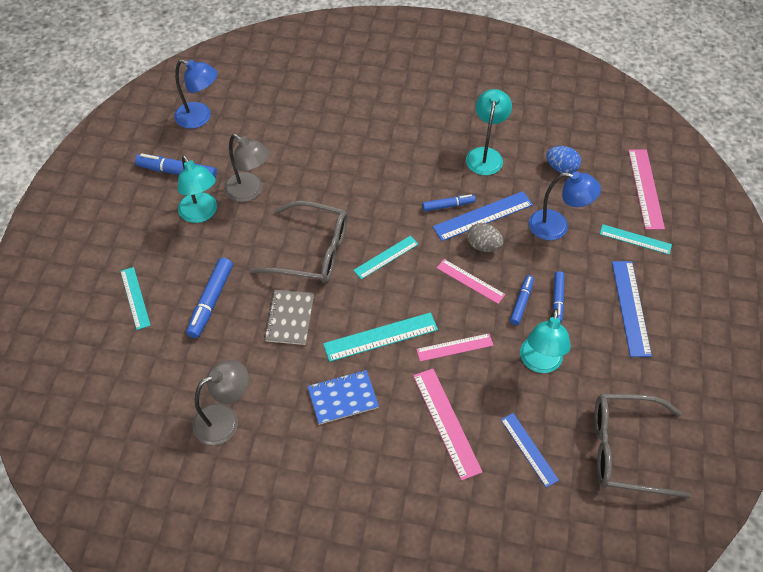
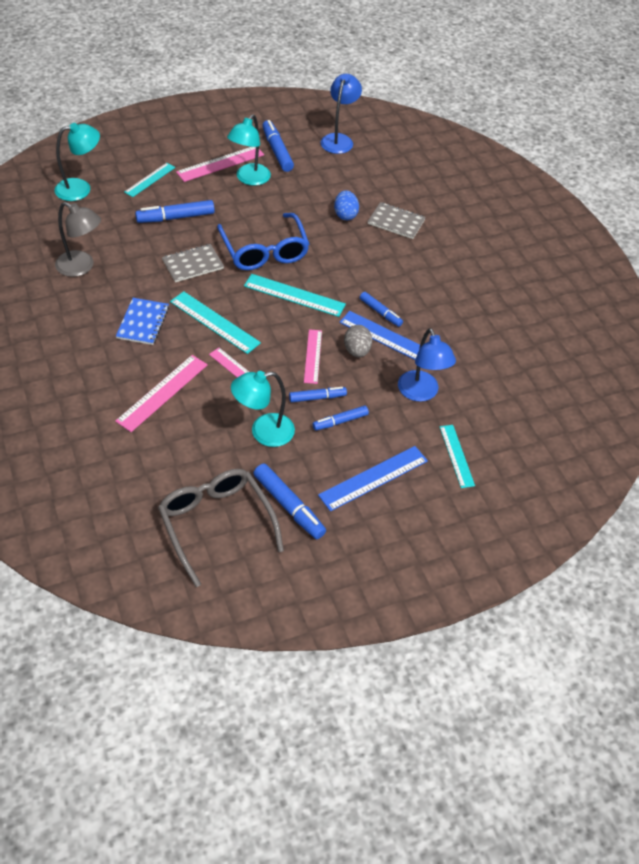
camera: 55 degrees right, 5 degrees down
(200, 118) = (339, 139): blue lamp -> blue lamp turned 150 degrees counterclockwise
(249, 191) = (292, 194): grey lamp -> none
(311, 251) = (264, 250): grey glasses -> blue glasses
(343, 135) = (396, 222): none -> grey notebook
(343, 398) = (143, 322): blue notebook -> blue notebook turned 60 degrees clockwise
(386, 257) = (294, 295): turquoise ruler -> turquoise ruler, size x1.50
(485, 155) = (459, 315): turquoise lamp -> turquoise lamp (80, 188)
(529, 449) = (172, 455): blue ruler -> none
(561, 168) = (492, 372): blue egg -> blue egg (345, 215)
(631, 384) = (288, 505): none -> blue marker
(645, 188) = (526, 444): pink ruler -> pink ruler (220, 163)

